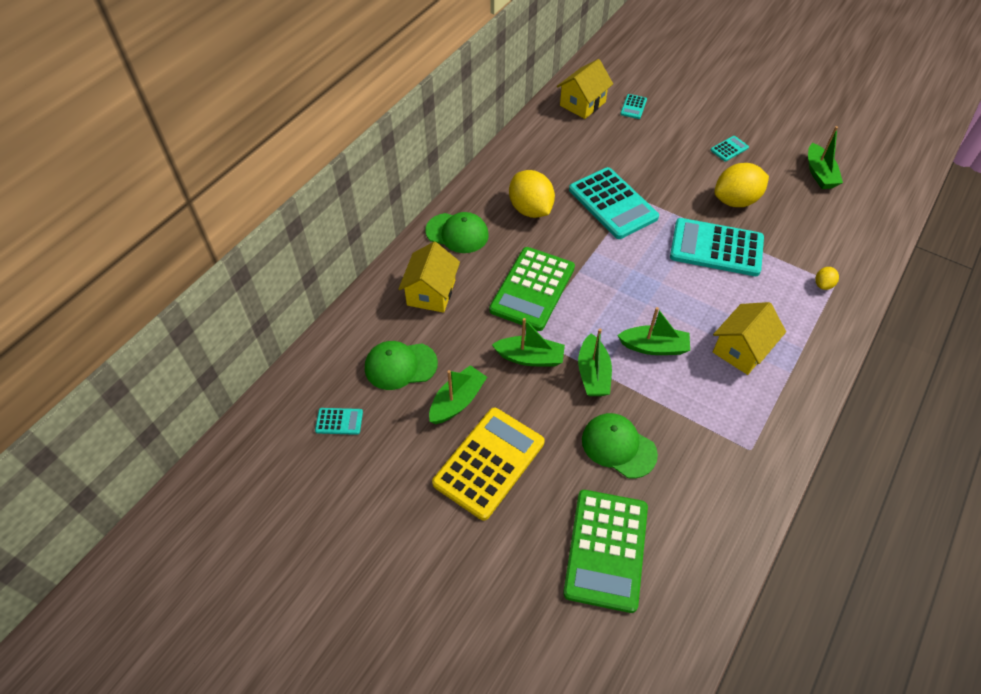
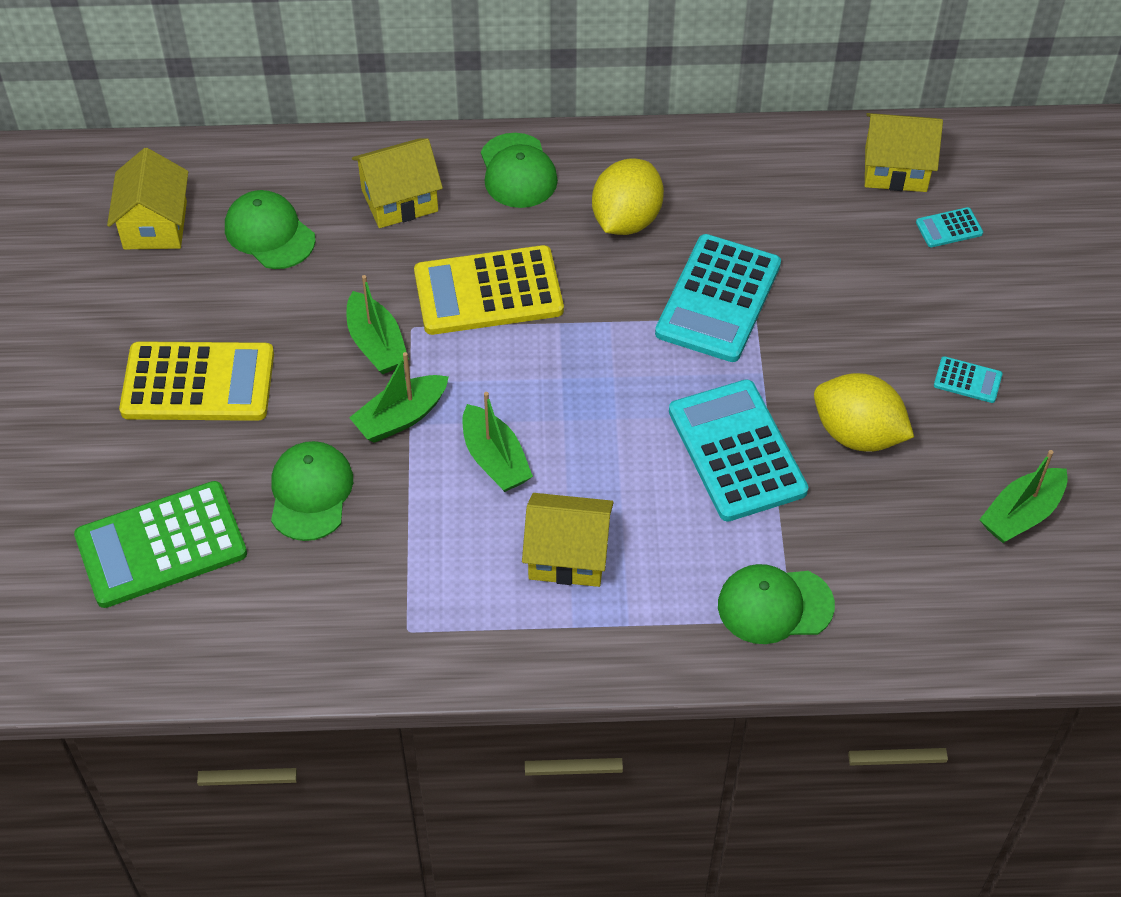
camera: 55 degrees right, 0 degrees up
(339, 421) = (155, 225): turquoise calculator -> yellow house
(457, 401) = (260, 310): green boat -> none
(532, 289) = (488, 291): green calculator -> yellow calculator
(823, 285) = (774, 605): yellow lemon -> green cap

